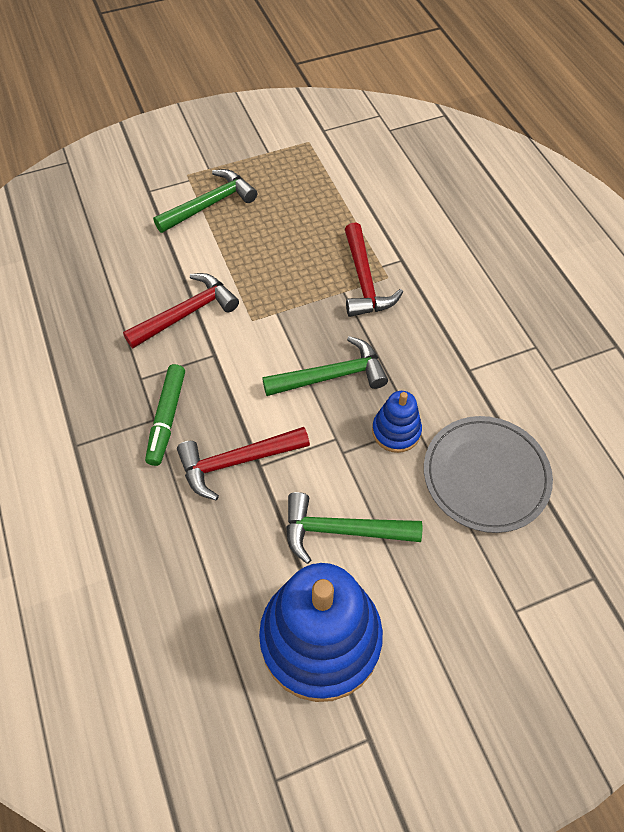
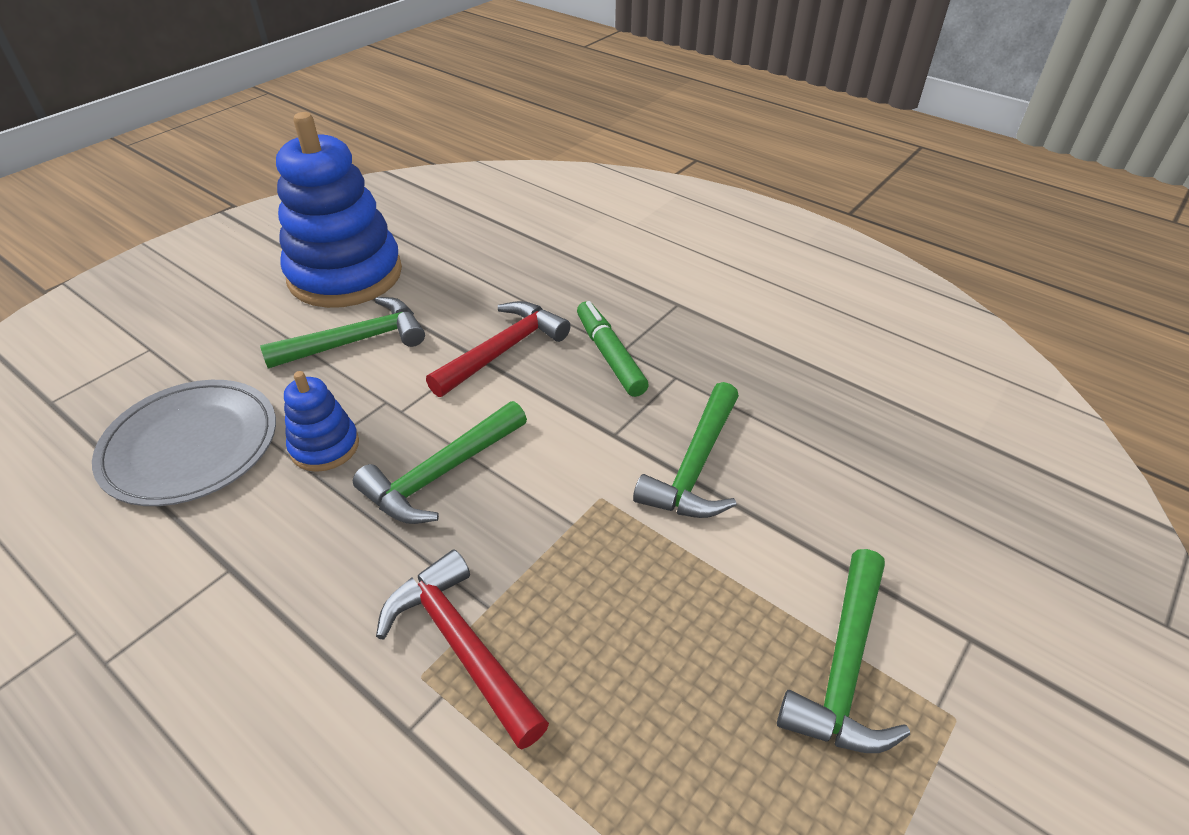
camera: 150 degrees right, 15 degrees down
(187, 313) = (695, 466): red hammer -> green hammer

